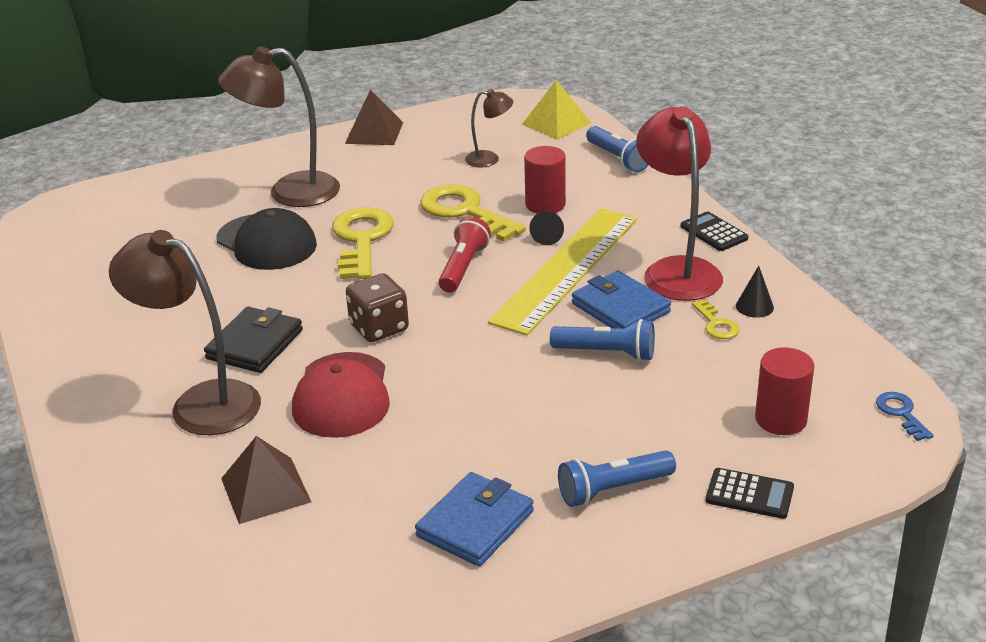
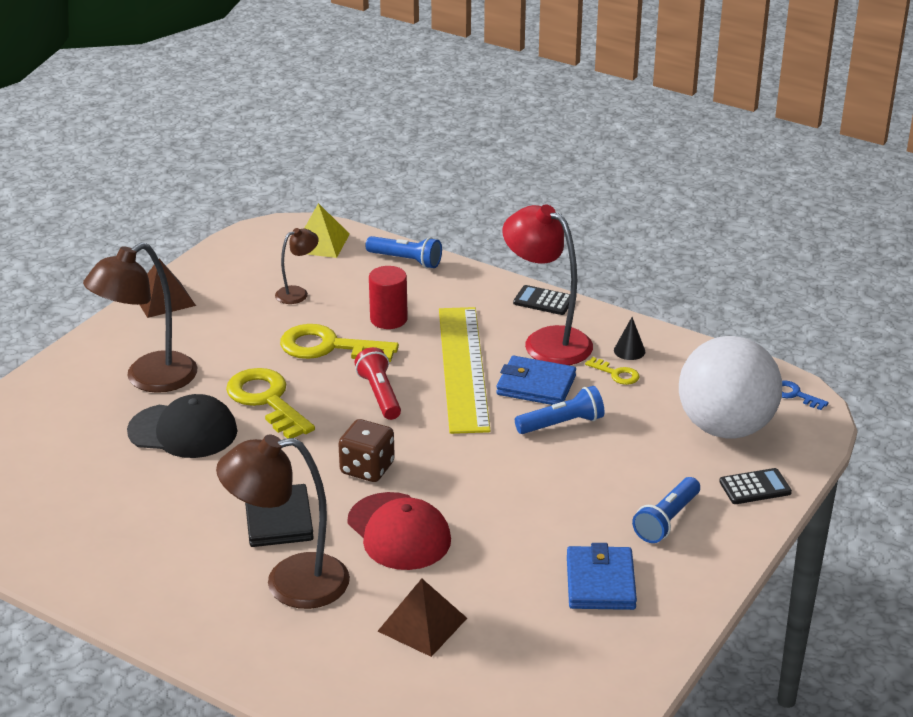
camera: 35 degrees left, 0 degrees up
(547, 236) = (419, 345): black cone -> none
(781, 419) = (725, 428): red cylinder -> white ball

